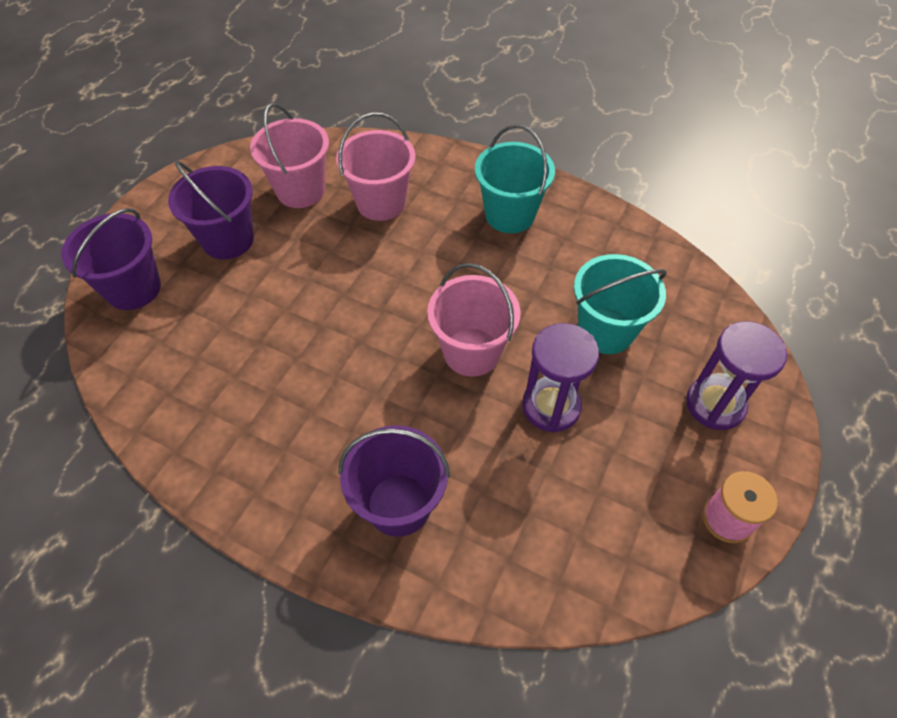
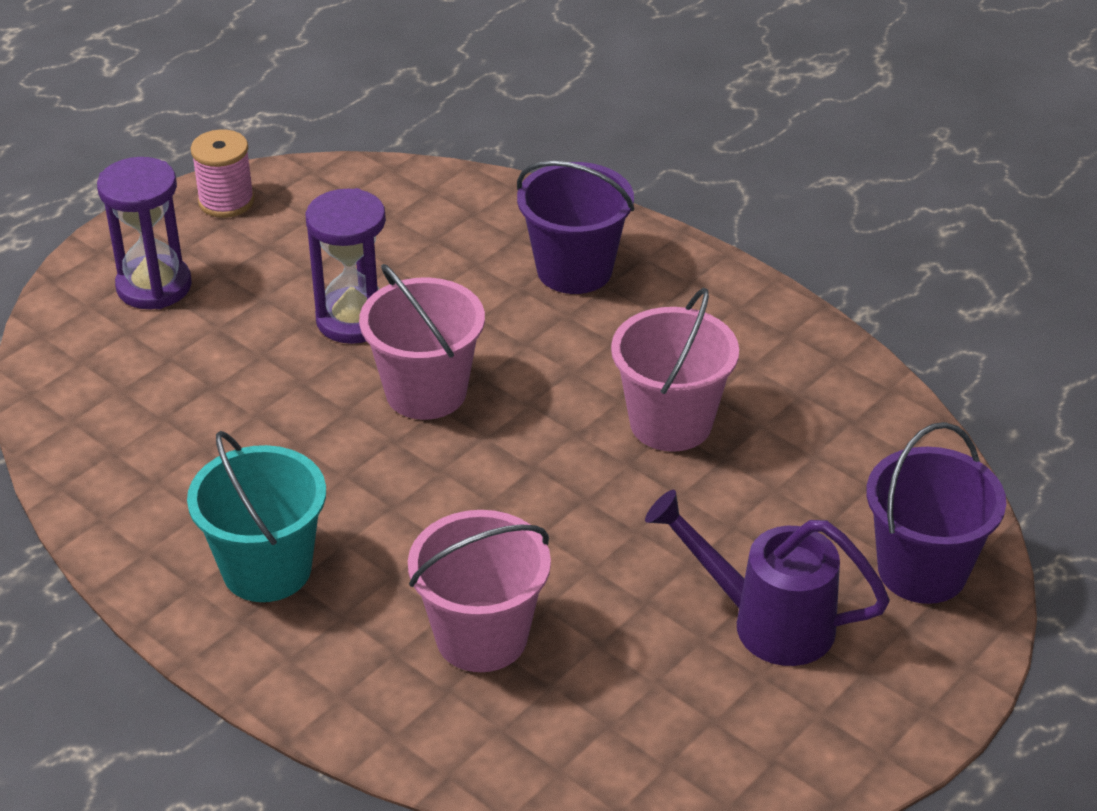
camera: 165 degrees left, 15 degrees down
(228, 240) = (765, 622): purple bucket -> purple watering can
(300, 190) = (624, 692): pink bucket -> pink bucket (671, 423)
(605, 331) = (229, 382): turquoise bucket -> none

